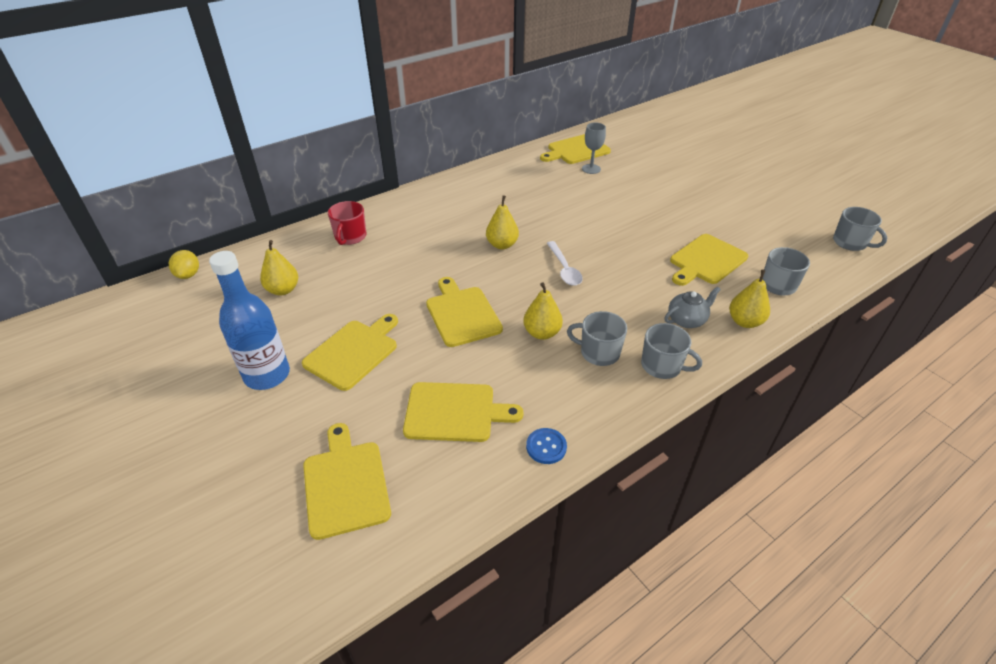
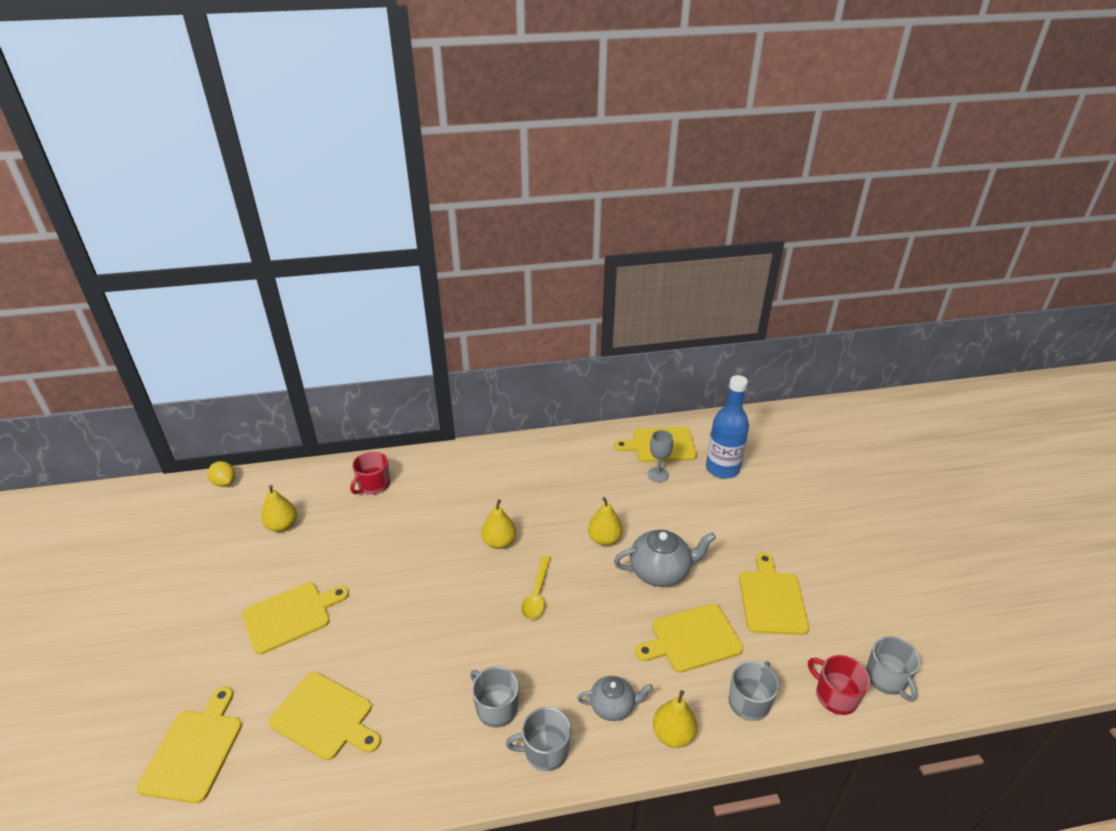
camera: 25 degrees right, 5 degrees down
(188, 275) = (224, 482): yellow lemon -> yellow lemon turned 60 degrees counterclockwise
(267, 375) = (212, 612): blue bottle -> blue bottle (722, 468)
(462, 314) = (406, 610): yellow cutting board -> yellow cutting board (771, 599)
(542, 333) = (461, 662): yellow pear -> yellow pear (604, 539)
(546, 447) = (372, 792): blue button -> none
(564, 269) = (537, 594): white spoon -> yellow spoon
(646, 227) = (660, 571): none -> grey teapot
(662, 366) = (545, 751): grey mug -> grey mug turned 120 degrees clockwise
(828, 262) = (835, 696): none -> red mug

